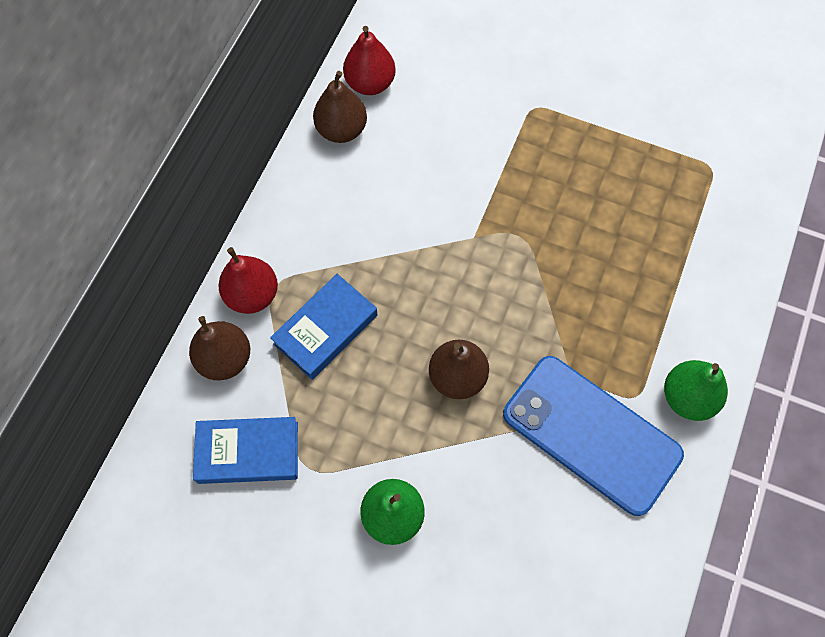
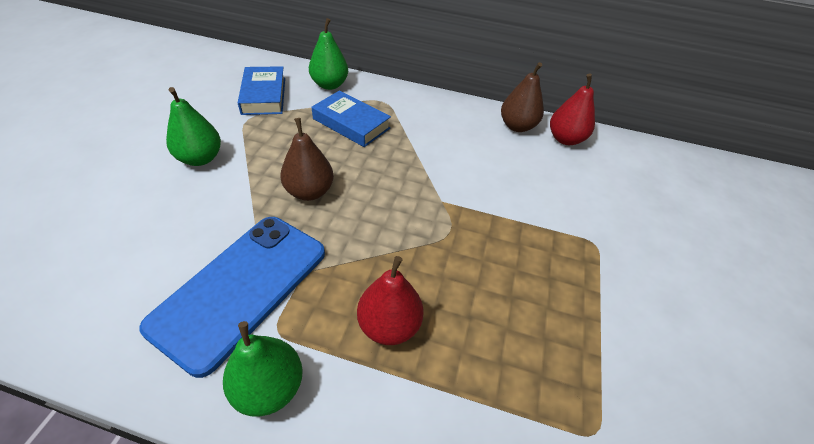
camera: 80 degrees right, 20 degrees down
(225, 359) = (329, 85): brown pear -> green pear
(252, 295) = (375, 93): red pear -> red pear (389, 325)

